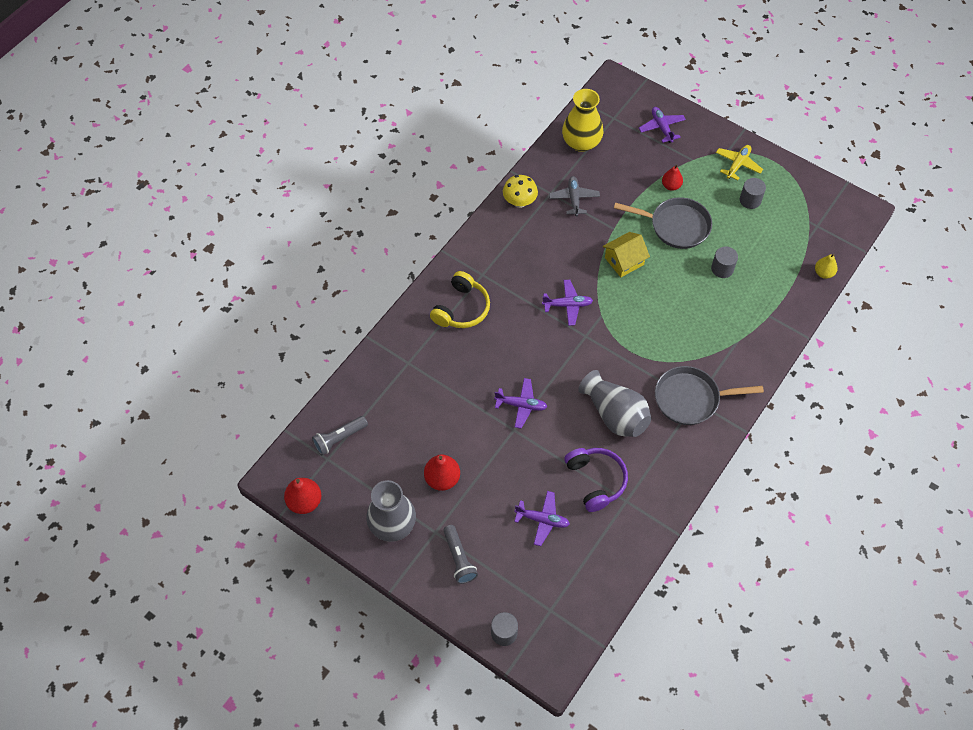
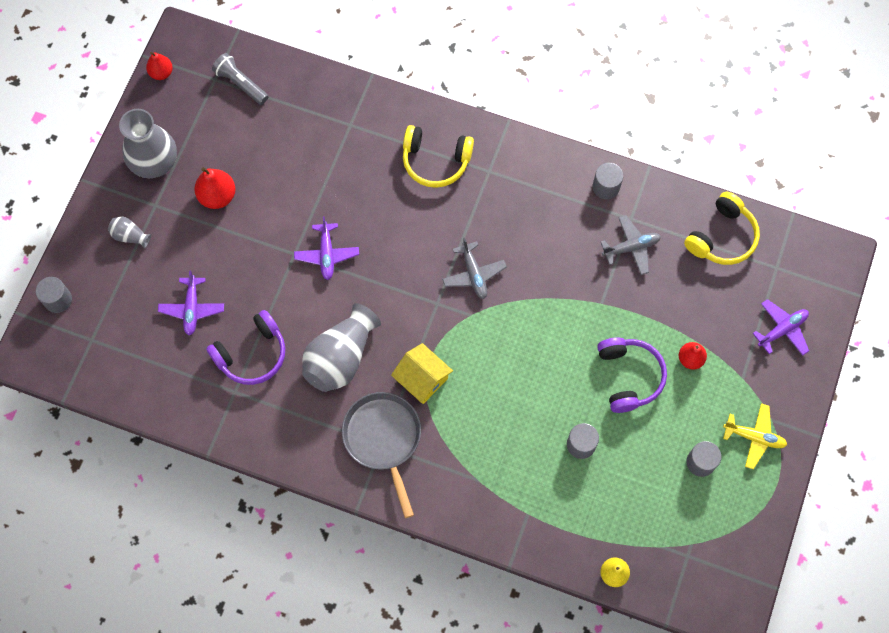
camera: 75 degrees right, 10 degrees up
(304, 502) = (161, 73): red pear -> red pear, size x0.66
(459, 559) = (130, 236): grey flashlight -> grey vase
(519, 202) = (606, 187): yellow mushroom -> grey cylinder
(567, 305) = (474, 274): purple plane -> grey plane
(581, 142) = (722, 237): yellow vase -> yellow headphones
(624, 261) = (556, 325): yellow house -> yellow house (422, 379)
(676, 226) = (629, 376): grey pan -> purple headphones

